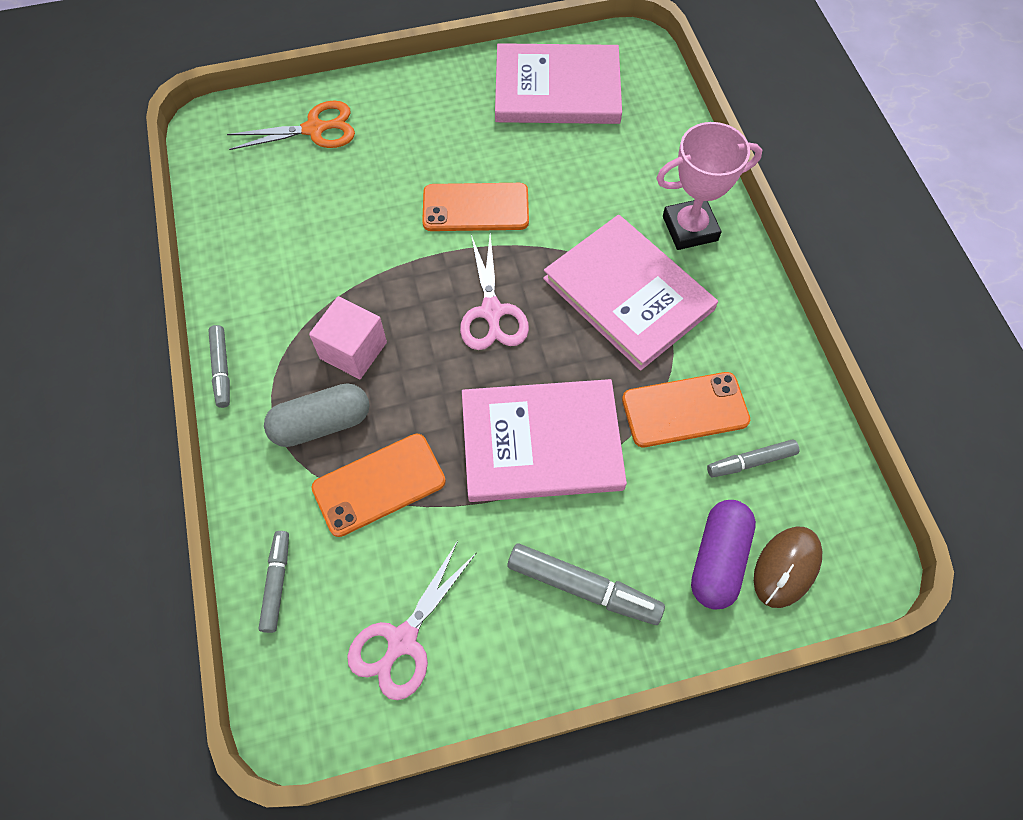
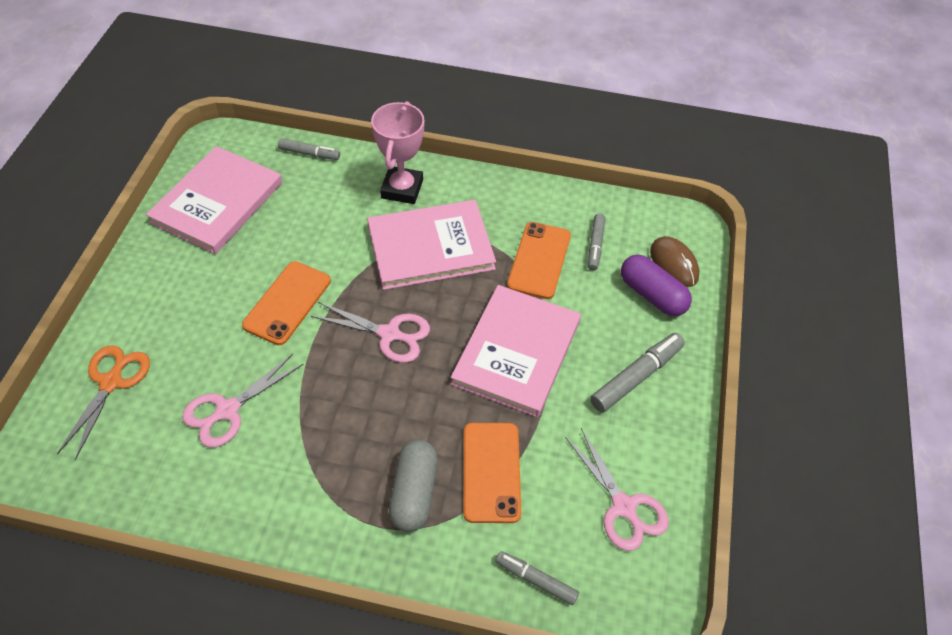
camera: 65 degrees left, 10 degrees down
(222, 369) = (312, 552): grey marker -> grey marker (309, 154)
(331, 226) = (227, 410): none -> pink scissors
(353, 350) = (361, 442): pink cube -> none

